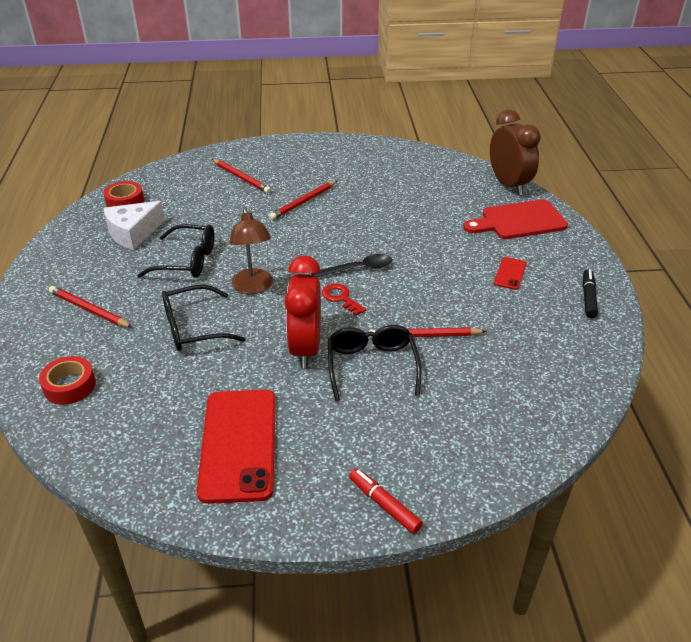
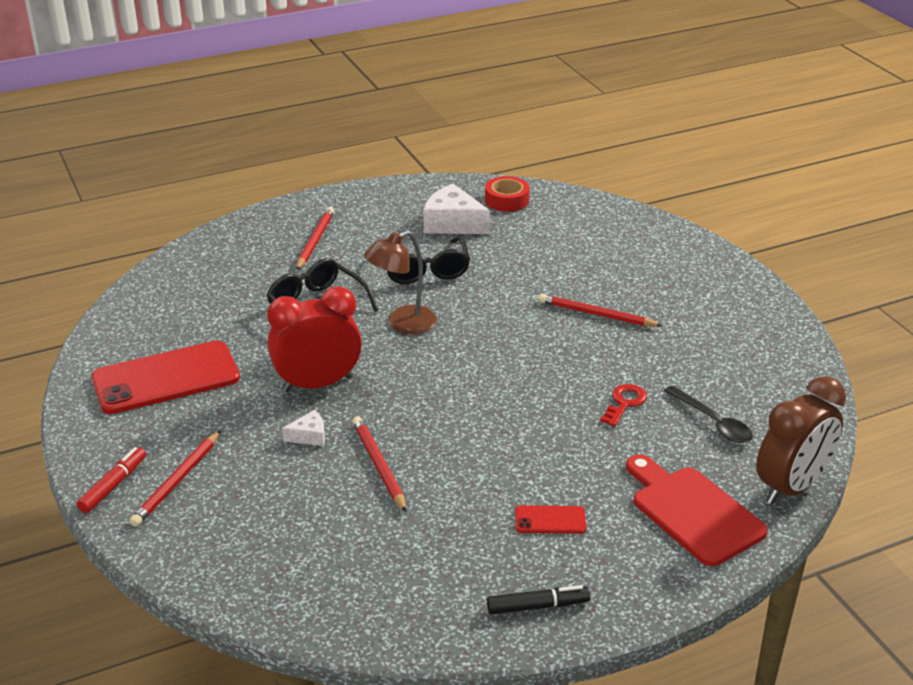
camera: 70 degrees right, 5 degrees down
(69, 386) = (208, 266): red tape -> none
(241, 178) = (615, 256): red pencil -> red pencil (177, 481)
(341, 298) = (417, 388): red key -> red key (624, 403)
(358, 269) = (481, 388): black spoon -> black spoon (713, 422)
(372, 365) = (309, 436): black glasses -> white cheese

